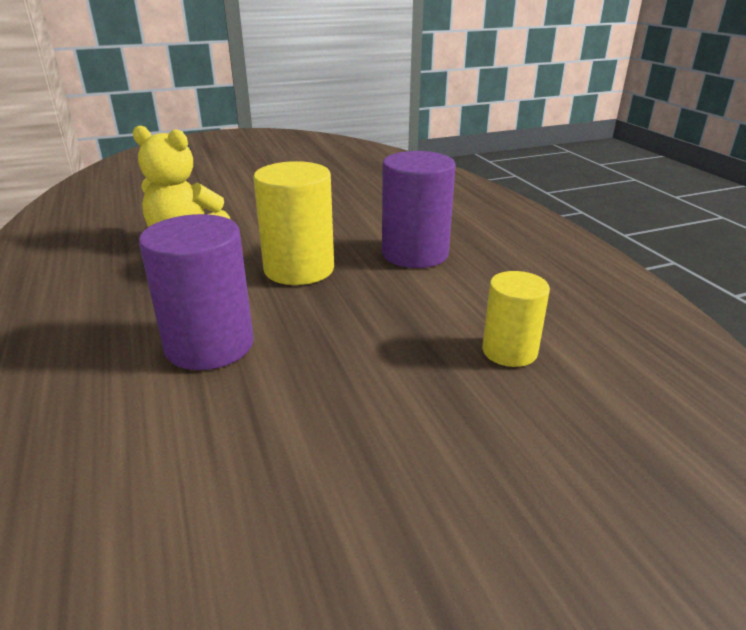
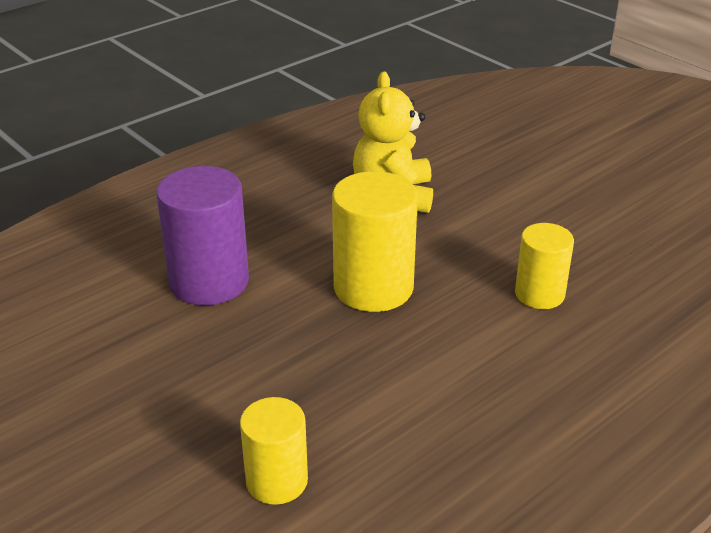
camera: 70 degrees right, 5 degrees up
(359, 218) = (539, 294): none -> yellow cylinder
(415, 254) = (467, 364): purple cylinder -> none

